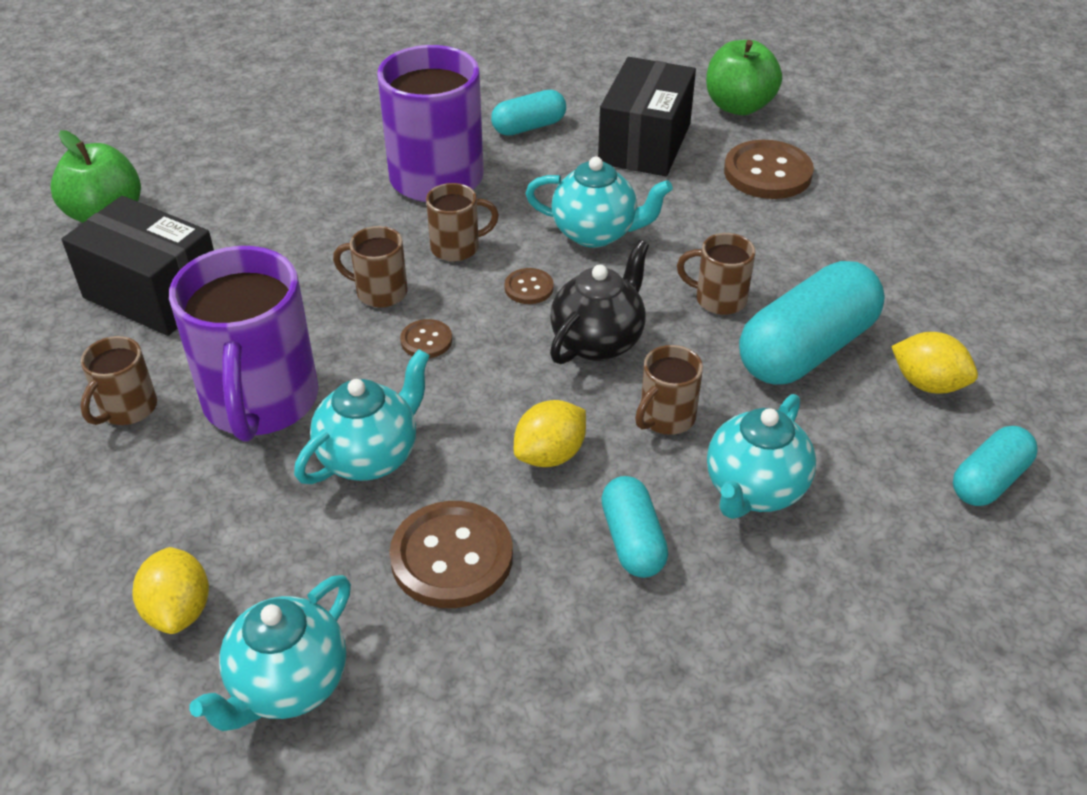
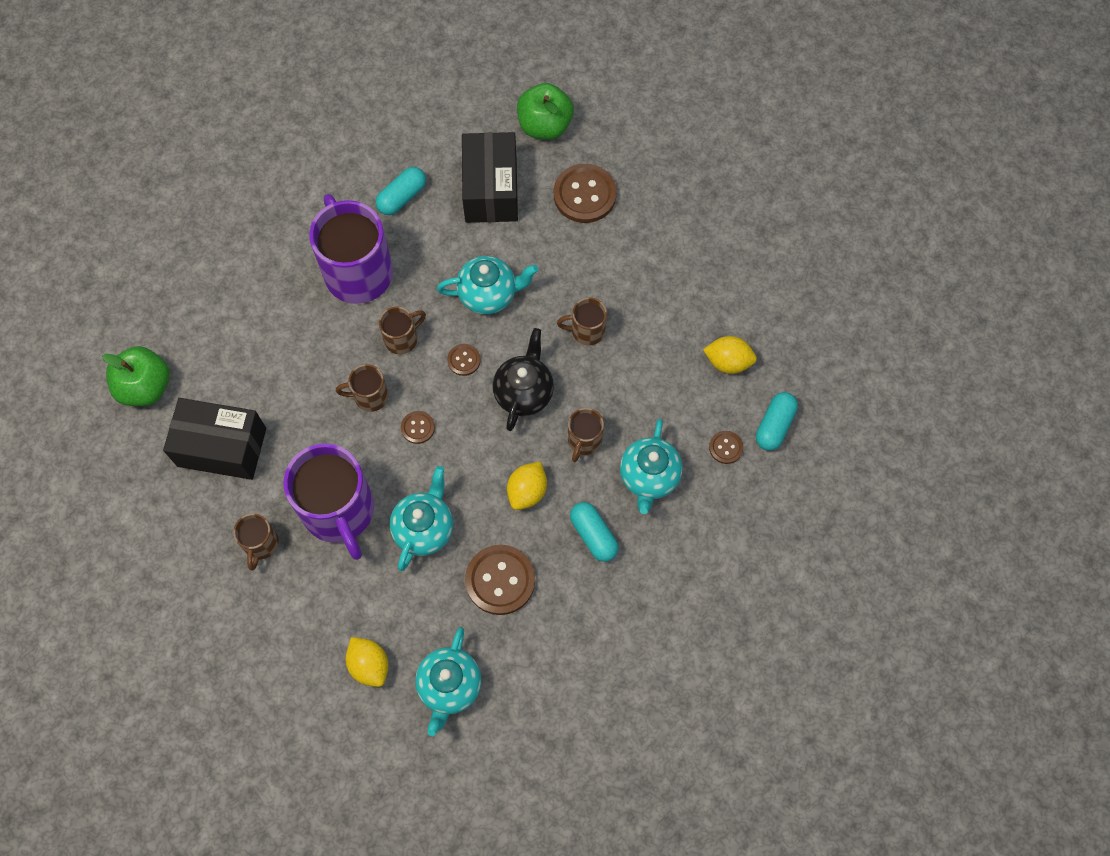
camera: 20 degrees left, 25 degrees up
(806, 349) = (651, 357): turquoise capsule -> none
(896, 487) = (726, 447): none -> brown button

